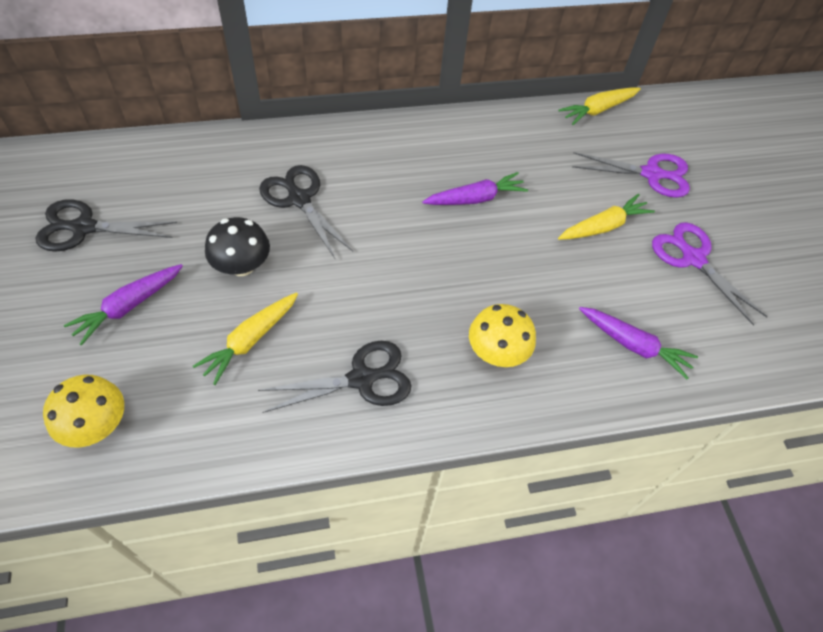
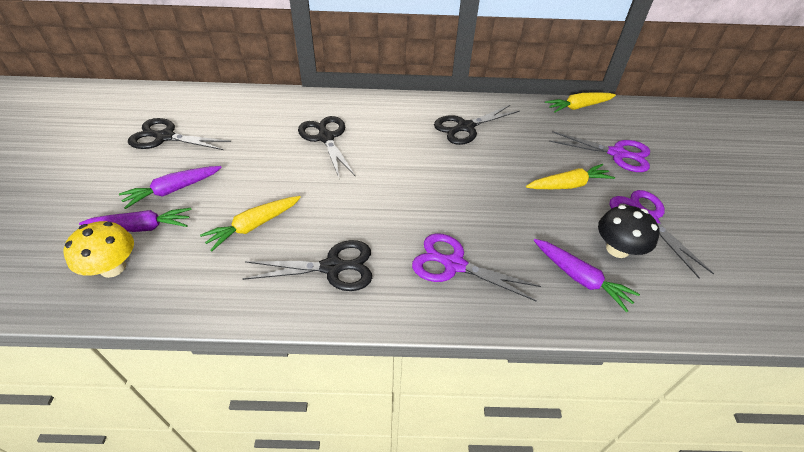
camera: 15 degrees right, 10 degrees down
(242, 266) = (267, 175): black mushroom -> black mushroom (617, 249)
(469, 159) = (465, 127): none -> black scissors
(475, 198) = (464, 153): purple carrot -> purple carrot (141, 227)
(497, 352) = (454, 265): yellow mushroom -> purple scissors

